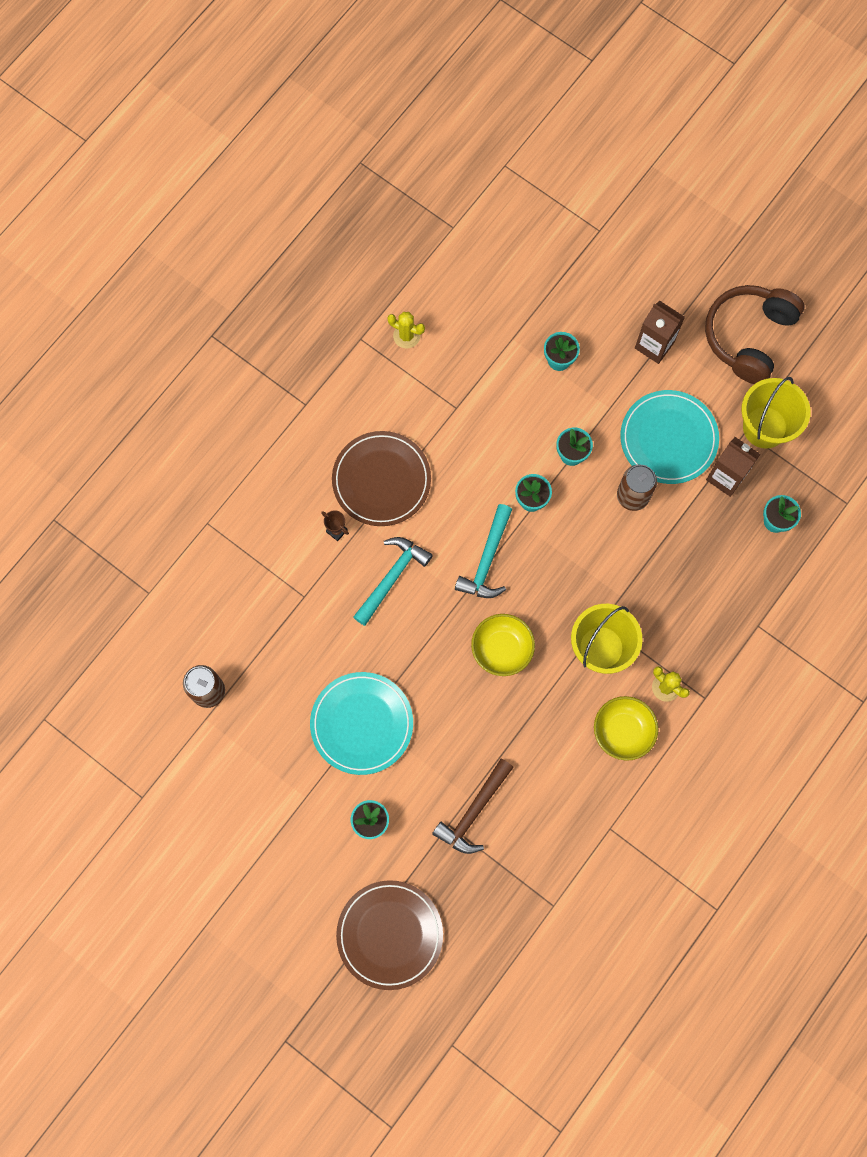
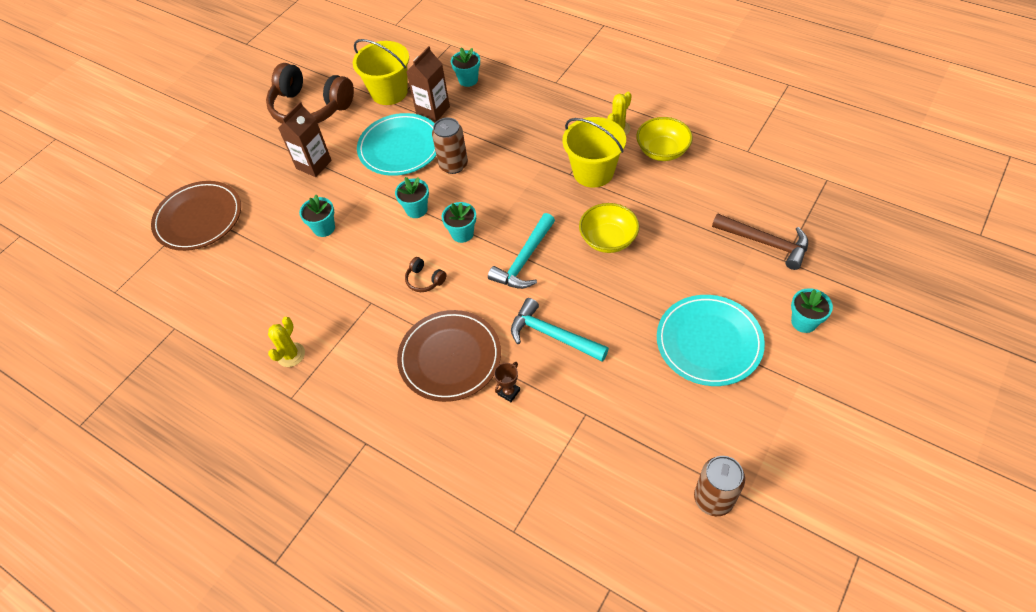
camera: 90 degrees left, 20 degrees down
(390, 934) = (905, 293): brown plate -> brown plate (199, 218)
(476, 460) = (424, 280): none -> brown headphones
(487, 560) = (524, 260): turquoise hammer -> turquoise hammer turned 105 degrees clockwise

